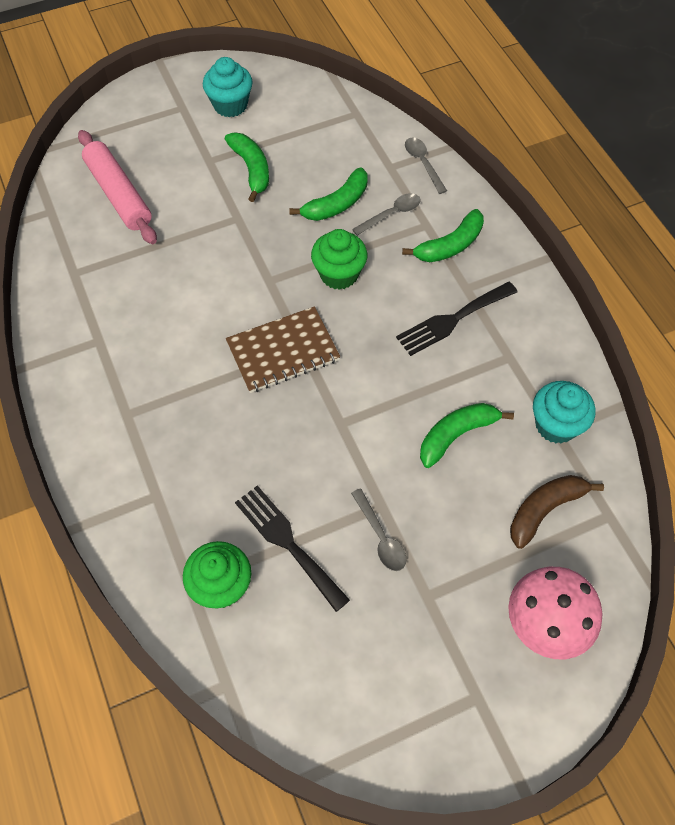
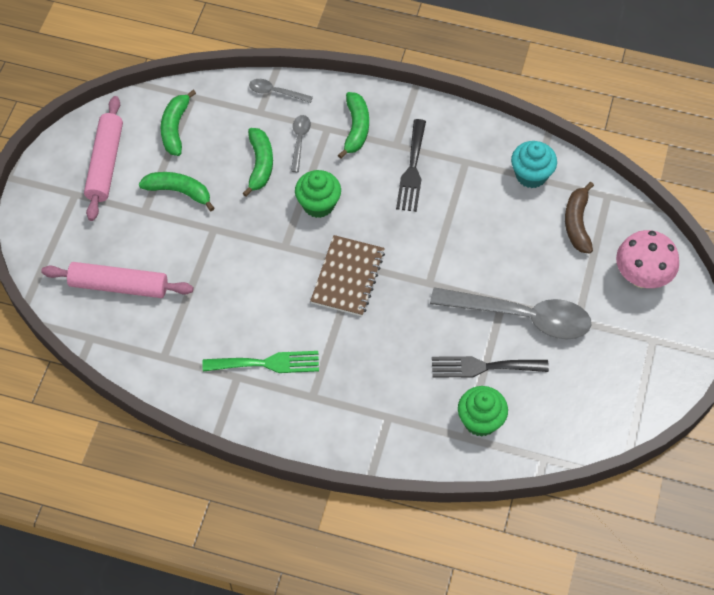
camera: 50 degrees left, 0 degrees up
(132, 353) = (267, 363): none -> green fork
(230, 105) = (105, 163): turquoise cupcake -> pink rolling pin
(381, 537) = (522, 317): grey spoon -> grey spoon, size x2.27
(456, 435) = (492, 229): green banana -> green banana (175, 128)

